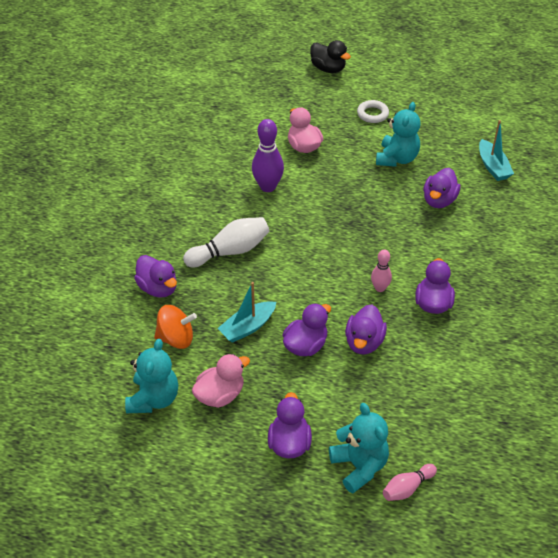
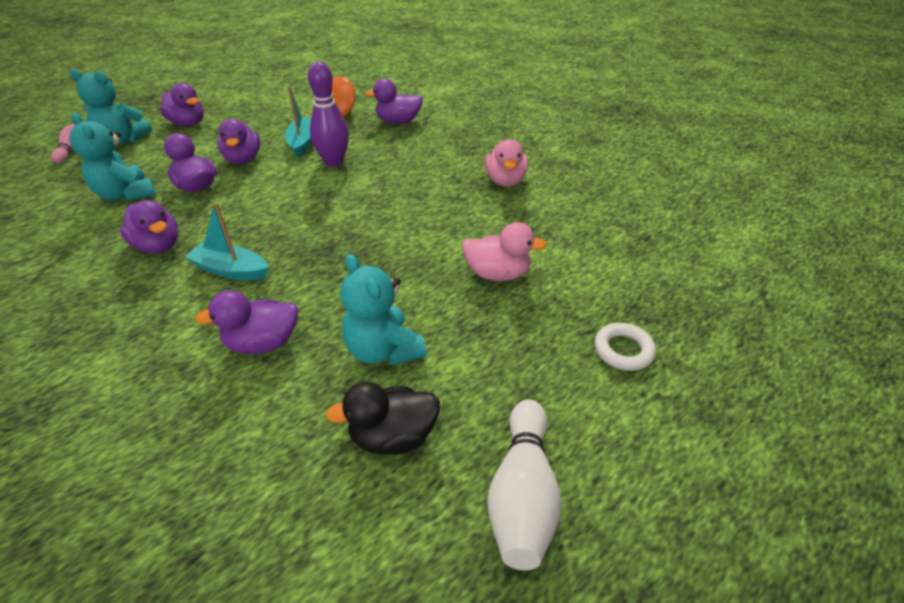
camera: 125 degrees right, 5 degrees down
(153, 399) = (304, 94): turquoise teddy bear -> turquoise teddy bear (126, 194)
(220, 395) = (266, 114): pink duck -> pink duck (505, 181)
(230, 251) = (393, 163): white bowling pin -> white bowling pin (522, 495)
(268, 187) = (454, 217): purple bowling pin -> purple bowling pin (334, 162)
(328, 69) = (681, 398): black duck -> black duck (393, 436)
(372, 114) = (508, 384): white ring -> white ring (623, 350)
(380, 288) = (228, 223): pink bowling pin -> none
(439, 200) = (263, 343): purple duck -> purple duck turned 75 degrees counterclockwise
(493, 166) = (235, 463): turquoise boat -> turquoise boat (231, 270)

